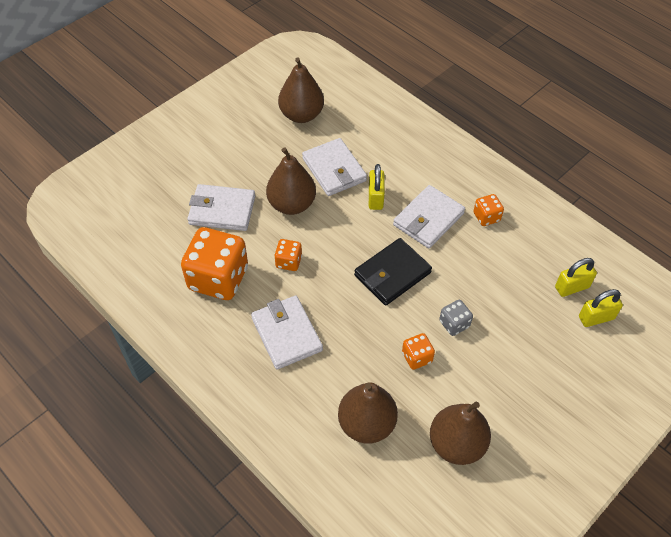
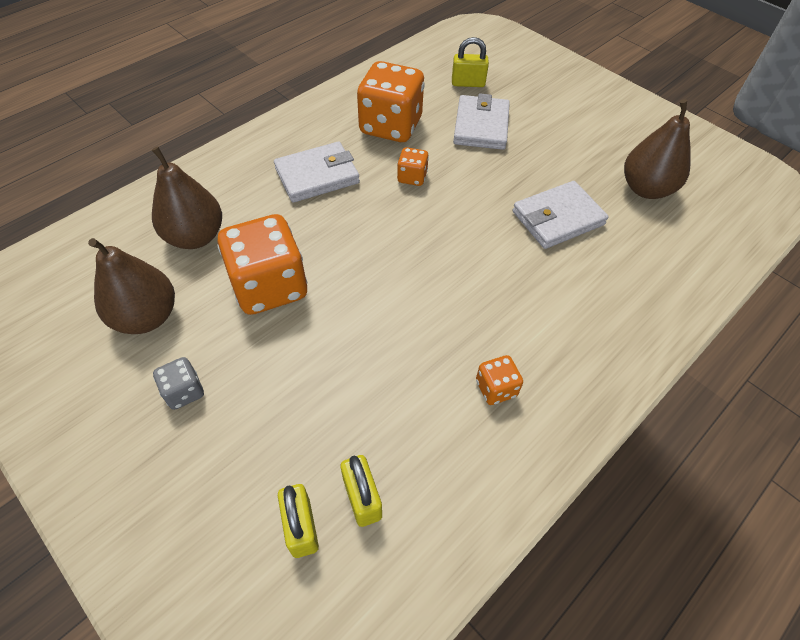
camera: 90 degrees right, 0 degrees up
(291, 204) = (496, 180): brown pear -> none
(375, 198) = (516, 258): yellow padlock -> yellow padlock (468, 83)
(392, 274) = (393, 269): black wallet -> none
(417, 357) = (270, 286): orange dice -> orange dice, size x2.14
(428, 219) = (485, 314): white wallet -> none
(454, 324) = (312, 329): grey dice -> grey dice (184, 391)

